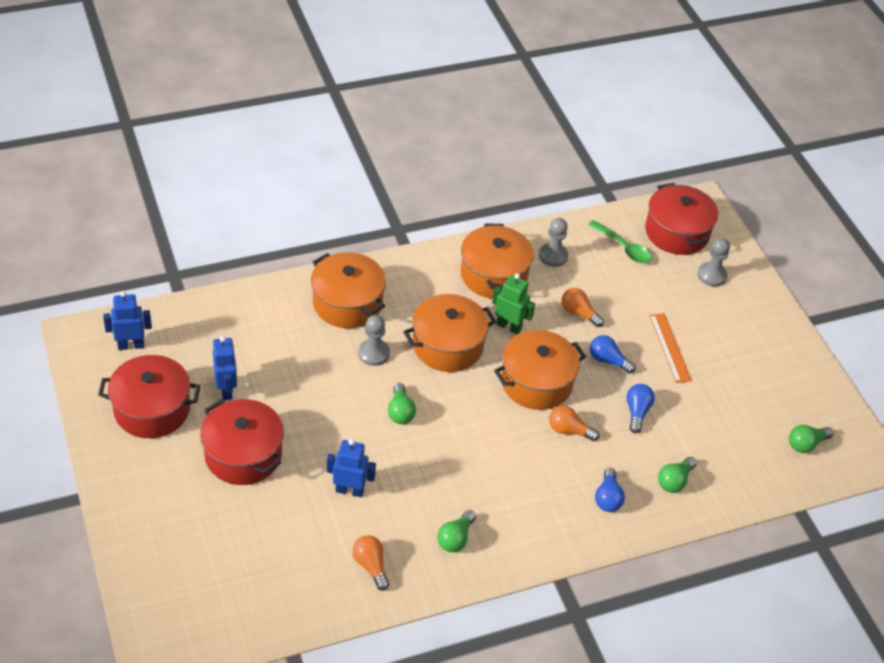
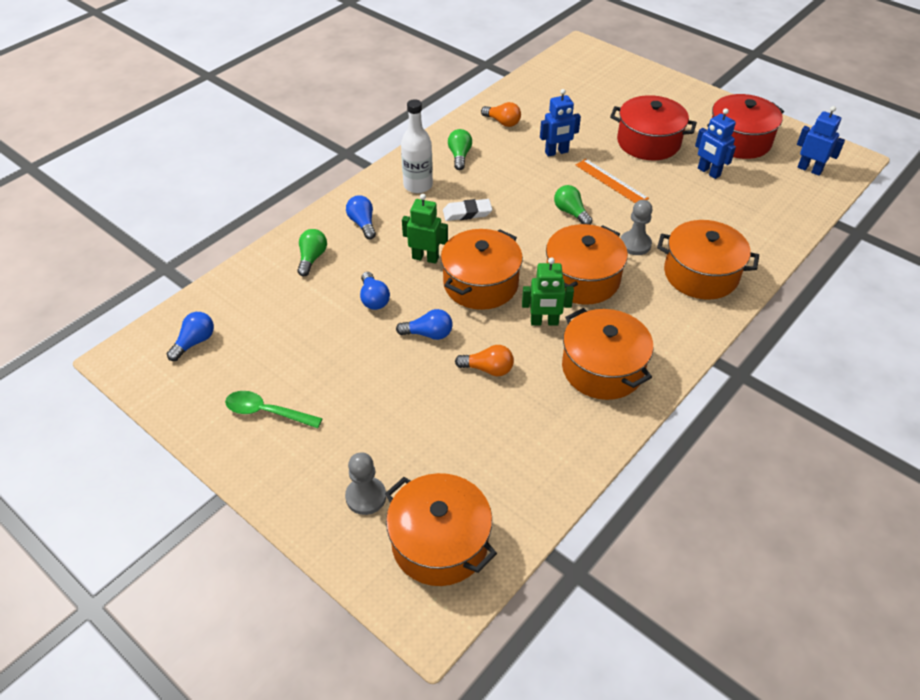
camera: 155 degrees right, 0 degrees up
(131, 345) = (809, 169): blue robot -> blue robot turned 105 degrees counterclockwise
(498, 460) = (467, 213): none -> white eraser
(525, 520) = (418, 185): none -> white bottle
(553, 256) = (561, 424): grey pawn -> none
(569, 430) = (425, 258): orange light bulb -> green robot
(623, 247) = (492, 480): green spoon -> green spoon (267, 412)
(670, 347) = (373, 377): orange ruler -> orange ruler (611, 182)
(677, 232) = (440, 542): red pot -> orange pot
(806, 444) = (195, 342): green light bulb -> blue light bulb

